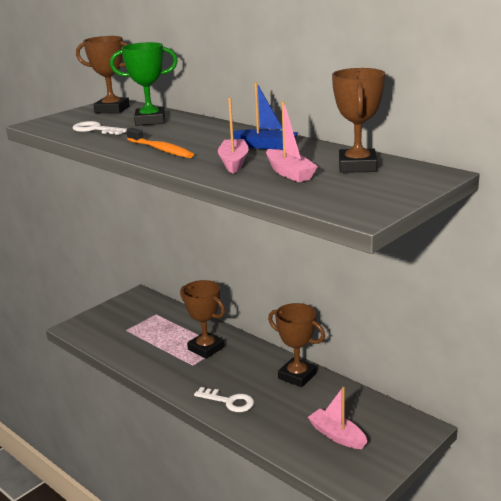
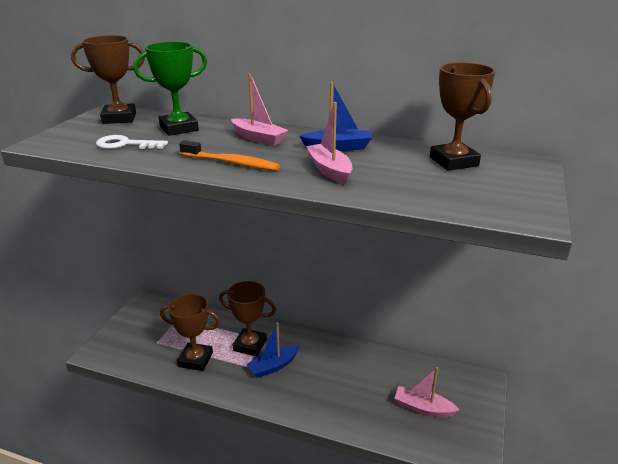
camera: 25 degrees left, 5 degrees up
(216, 369) = (273, 366): none -> blue boat
(229, 401) = (307, 398): white key -> none
(289, 173) = (401, 177): pink boat -> pink boat (258, 138)
(297, 376) = (350, 355): brown trophy -> brown trophy (195, 360)

